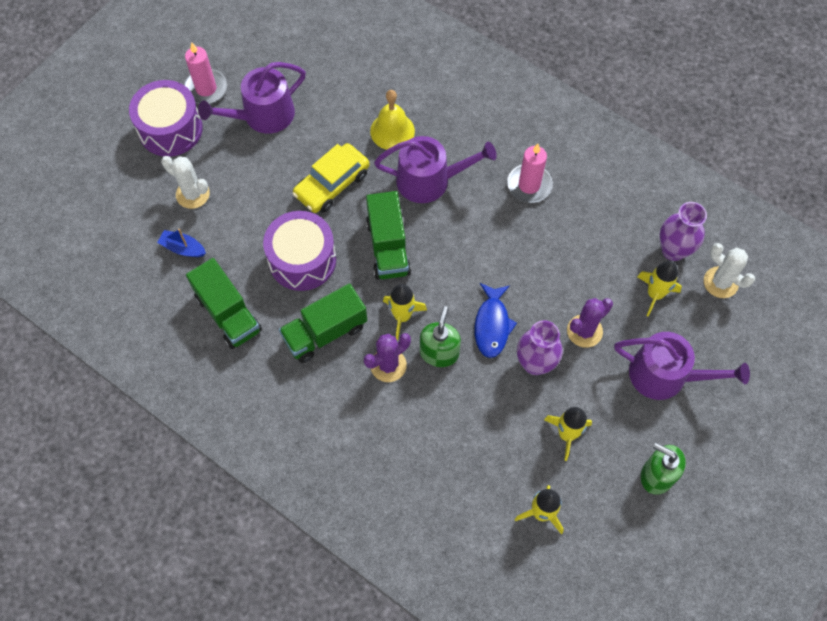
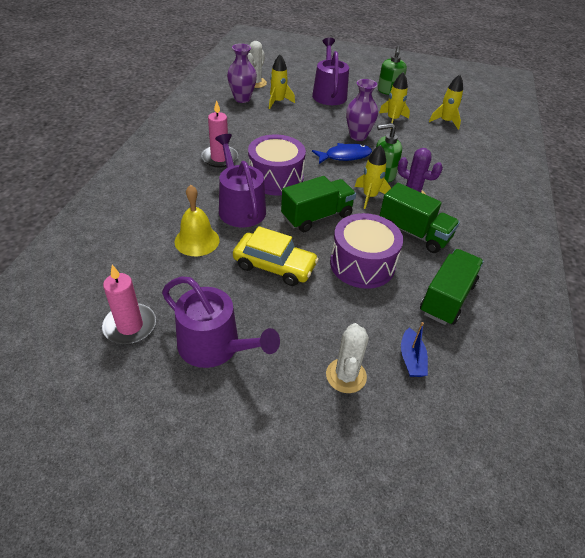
camera: 115 degrees left, 20 degrees down
(170, 129) = (271, 438): purple drum -> purple drum (275, 178)
(206, 88) = (194, 421): pink candle -> pink candle (130, 326)
(584, 331) = (321, 122): purple cactus -> none

